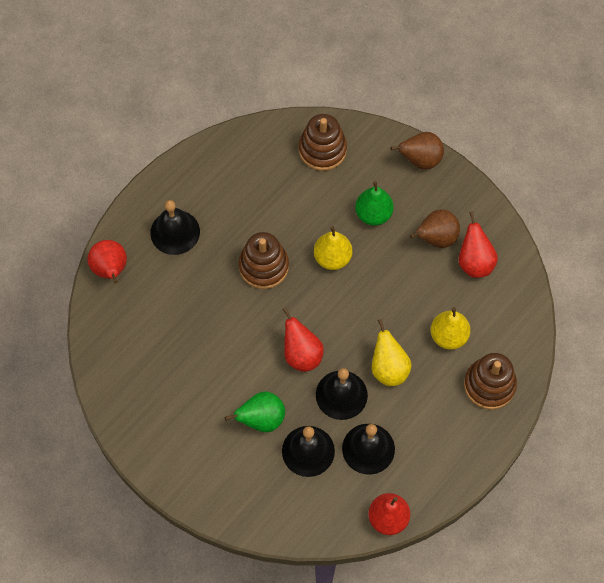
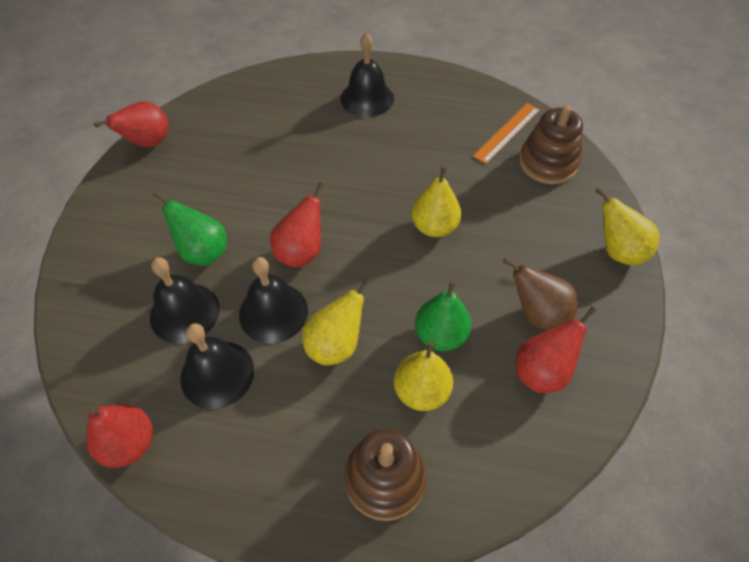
camera: 60 degrees right, 10 degrees down
(110, 270) = (297, 75): red pear -> red pear (148, 143)
(263, 266) = (380, 175): brown stacking toy -> none
(276, 156) = (507, 132): none -> orange ruler
(373, 214) = (515, 239): green pear -> green pear (440, 335)
(420, 160) = (618, 251): brown pear -> yellow pear

